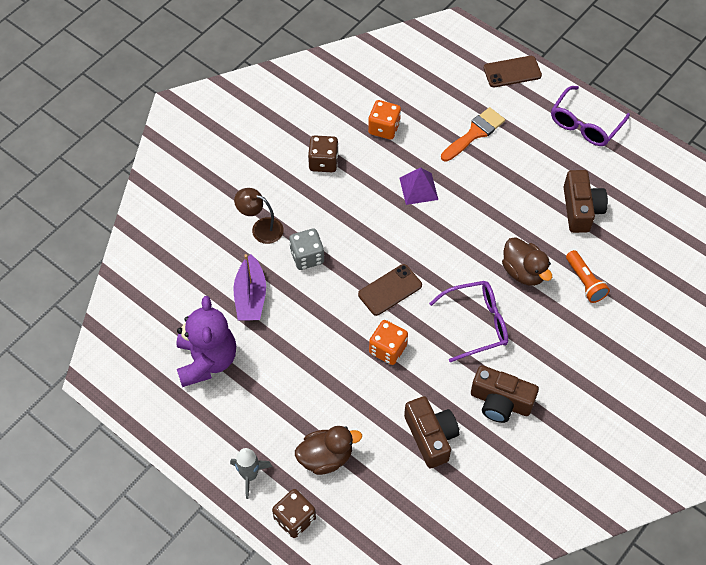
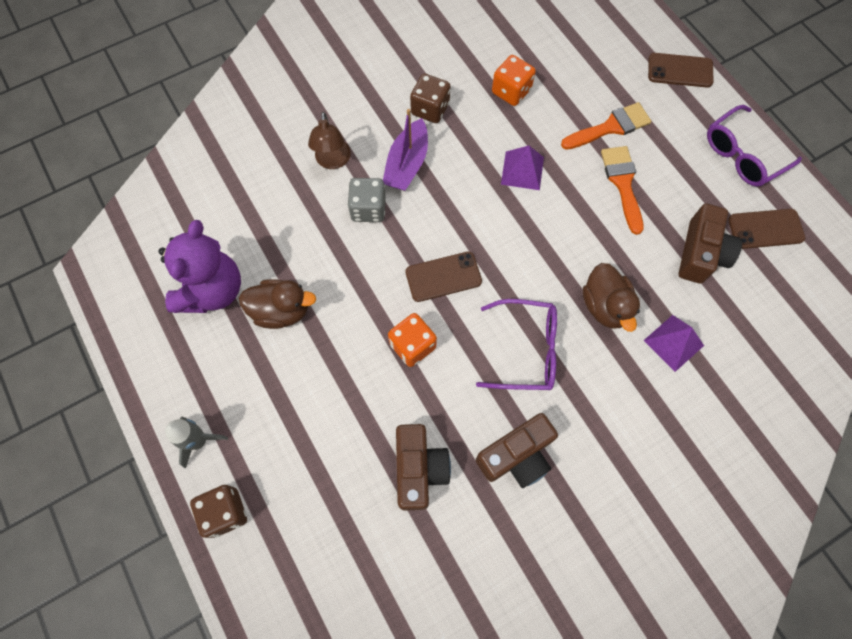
camera: 20 degrees right, 10 degrees up
(250, 296) = (289, 234): purple boat -> purple boat (407, 164)
(261, 228) = (333, 161): brown lamp -> brown lamp turned 135 degrees counterclockwise
(326, 457) = (290, 450): brown duck -> brown duck (281, 311)
(500, 402) = (517, 456): brown camera -> brown camera turned 75 degrees counterclockwise
(501, 174) = (622, 183): none -> orange brush
(585, 282) = (673, 343): orange flashlight -> purple pyramid
(622, 176) = (765, 229): none -> brown phone

